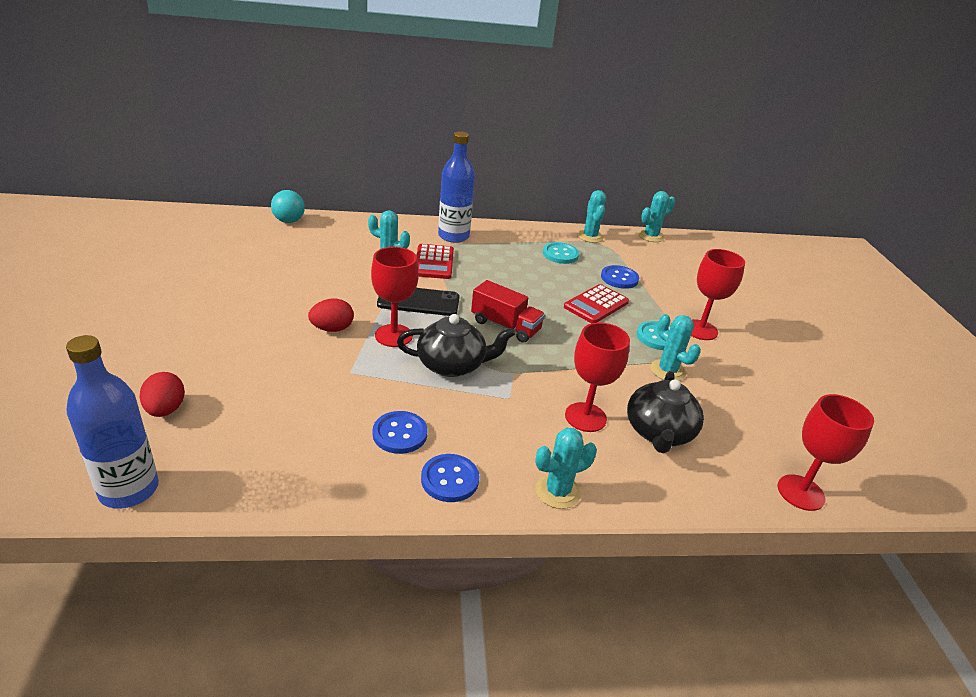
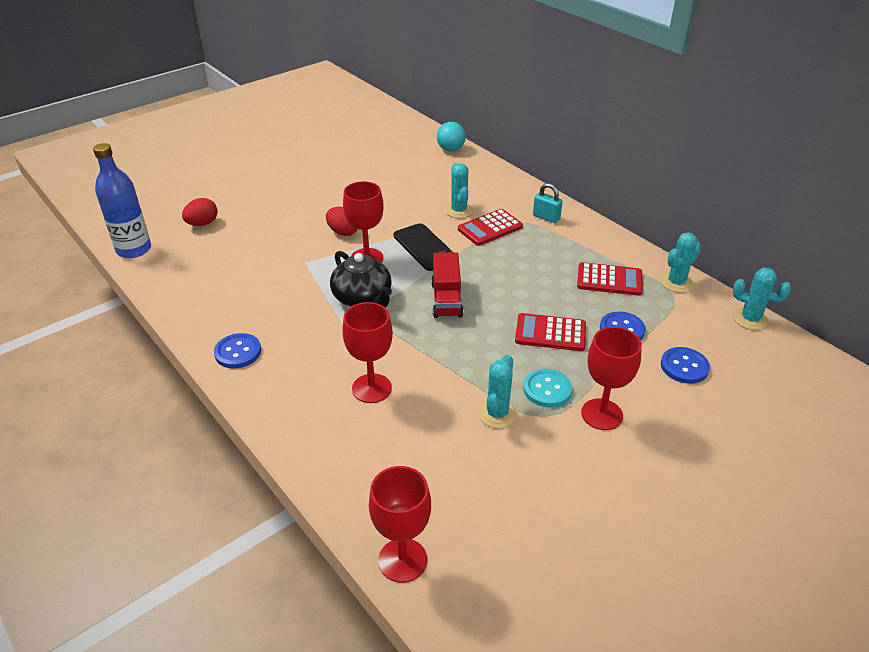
camera: 60 degrees right, 5 degrees up
(400, 434) = (263, 311): blue button -> blue button (684, 367)
(453, 236) = (546, 217): blue bottle -> turquoise padlock
(557, 491) = (269, 406): turquoise cactus -> none
(560, 254) = (609, 280): turquoise button -> red calculator
(658, 432) = (396, 437): black teapot -> none

